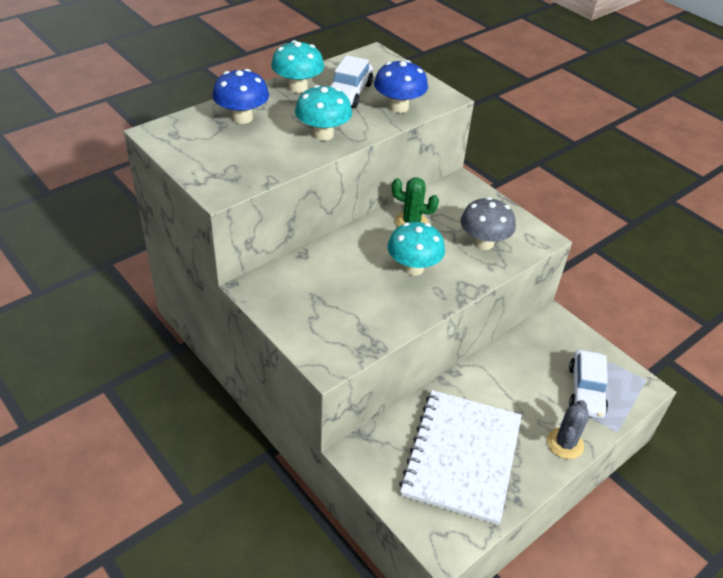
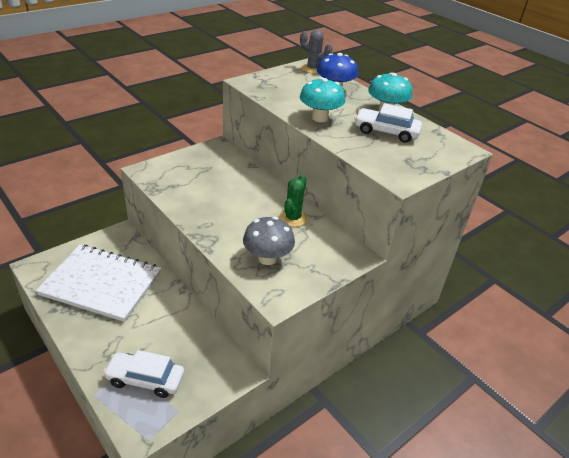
camera: 90 degrees right, 5 degrees down
(398, 107) = (372, 154): blue mushroom -> none
(413, 268) = (235, 214): turquoise mushroom -> none
(565, 443) = (93, 350): grey cactus -> grey cactus (313, 69)

